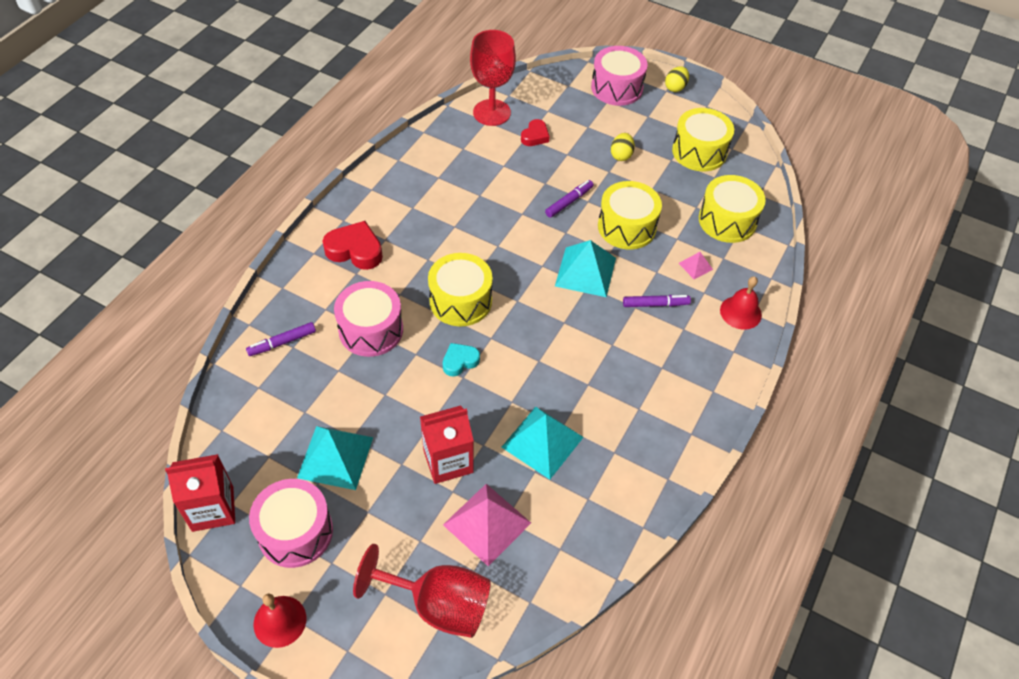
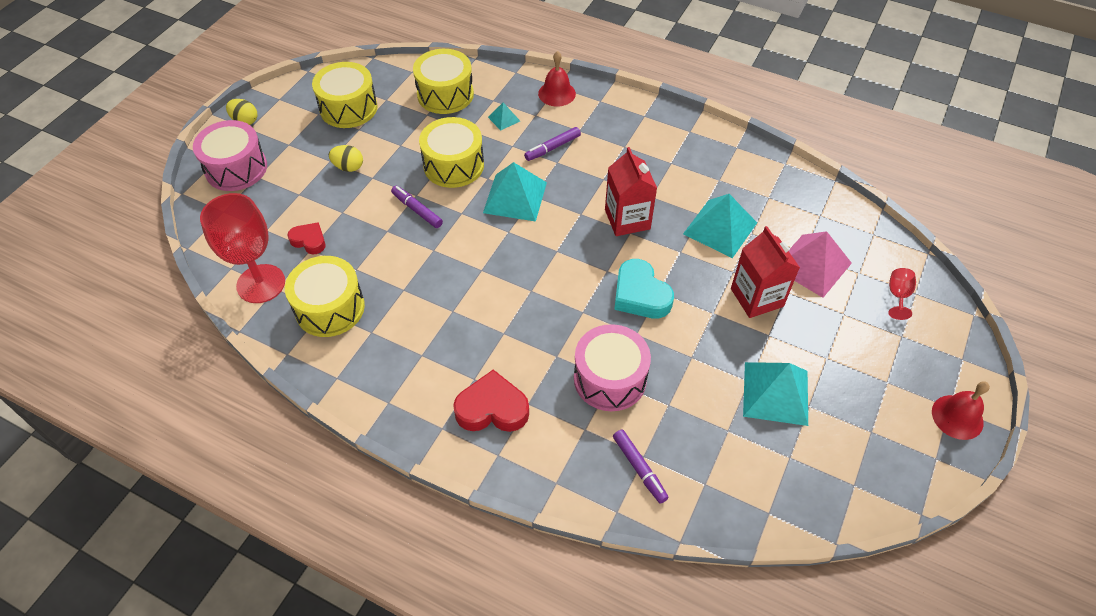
camera: 90 degrees left, 0 degrees up
(213, 508) = (864, 501): red carton -> red carton (627, 219)
(295, 532) = (866, 417): pink drum -> none
(355, 250) = (492, 408): red heart -> red heart turned 75 degrees clockwise
(438, 604) = (898, 295): red goblet -> red goblet, size x0.45
(460, 301) = (561, 299): yellow drum -> yellow drum (330, 308)
(460, 361) = (640, 295): turquoise heart -> turquoise heart, size x1.65
(655, 304) = (552, 148): purple marker -> purple marker turned 120 degrees counterclockwise
(695, 266) = (504, 119): pink pyramid -> turquoise pyramid

